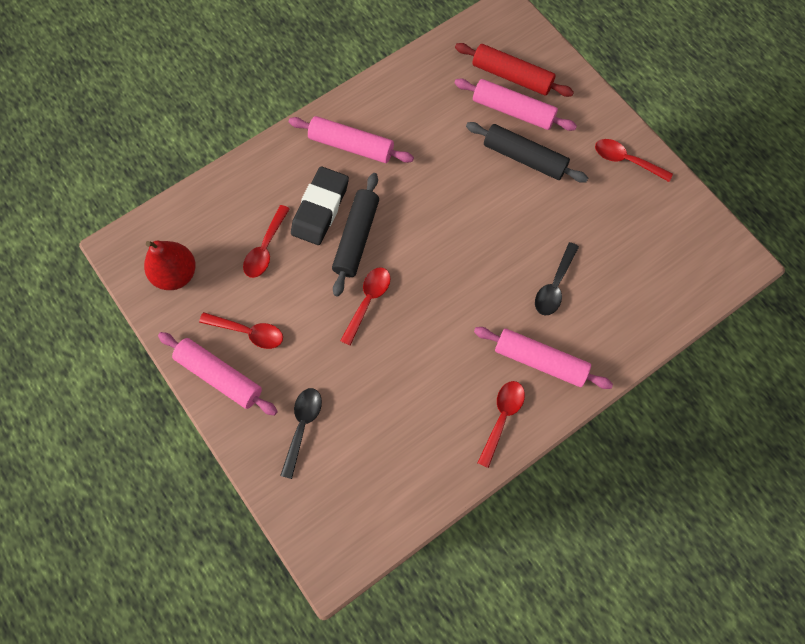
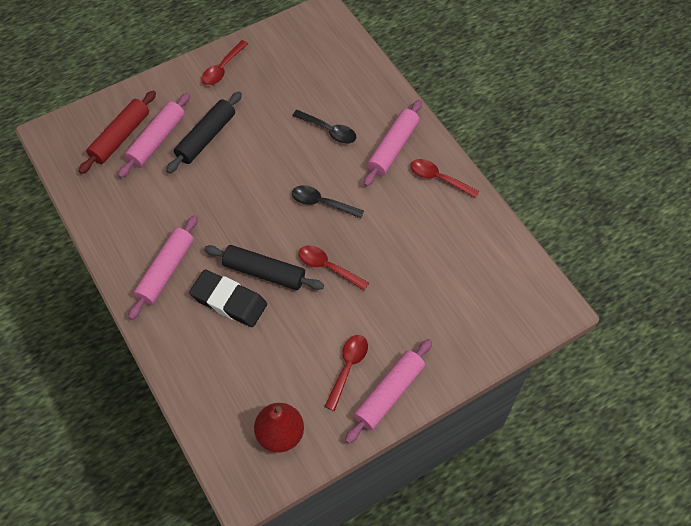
camera: 85 degrees left, 10 degrees down
(265, 248) = (264, 350): red spoon -> none
(302, 426) = (439, 325): black spoon -> black spoon (322, 203)

